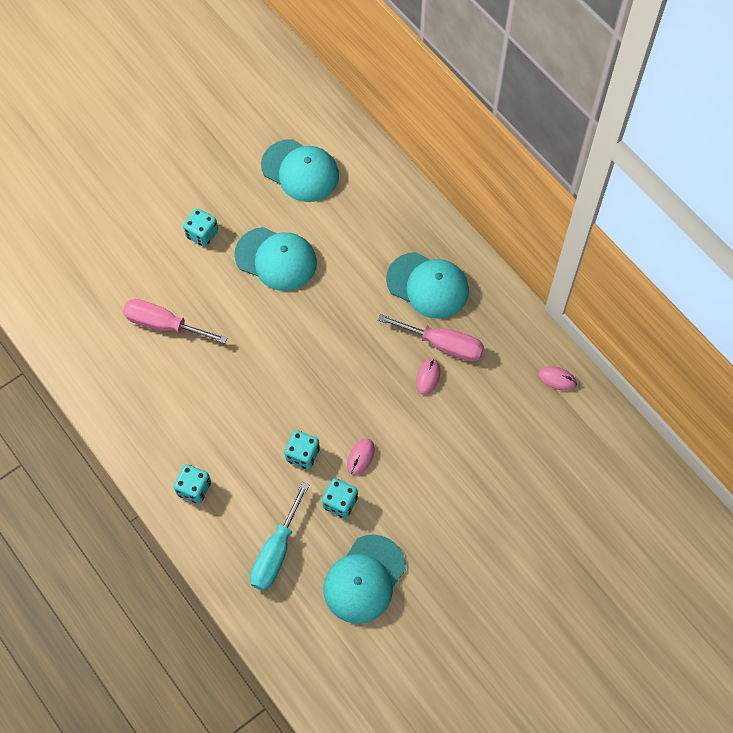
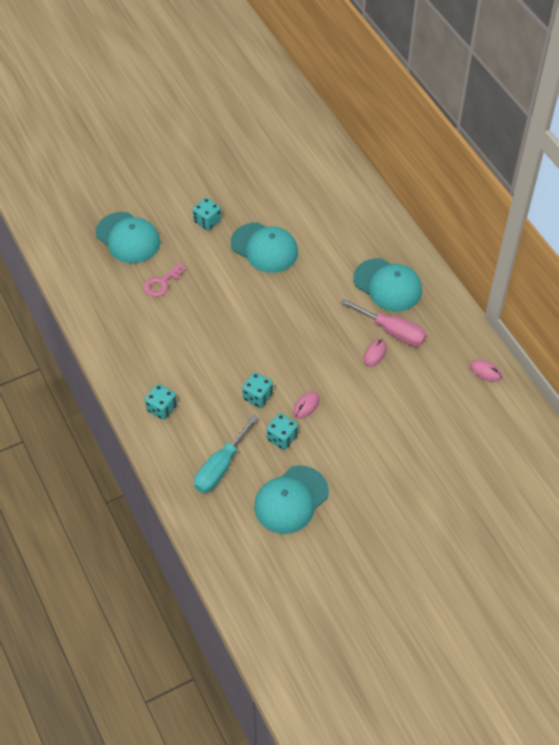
camera: 10 degrees right, 10 degrees down
(164, 324) = (162, 283): pink screwdriver -> pink key
(300, 171) = (297, 186): turquoise cap -> turquoise cap (128, 238)

